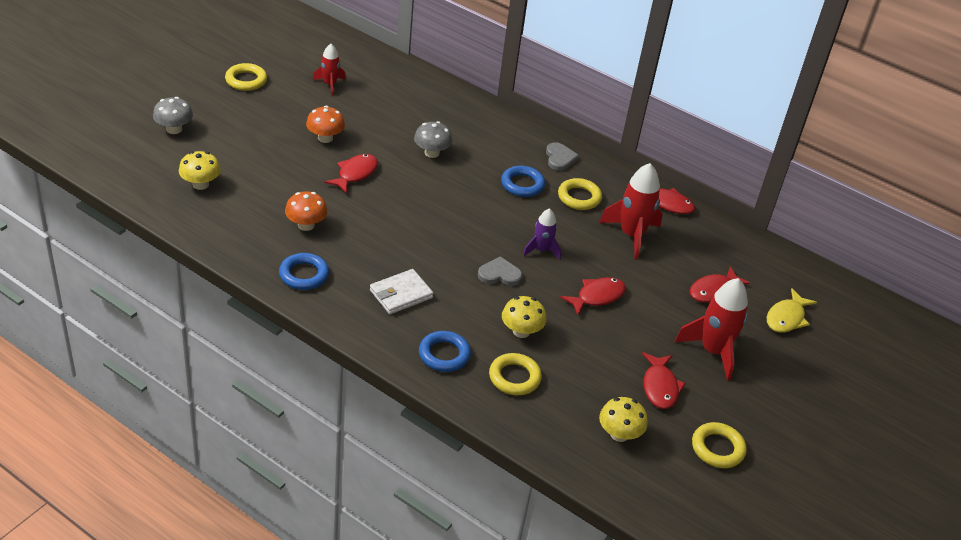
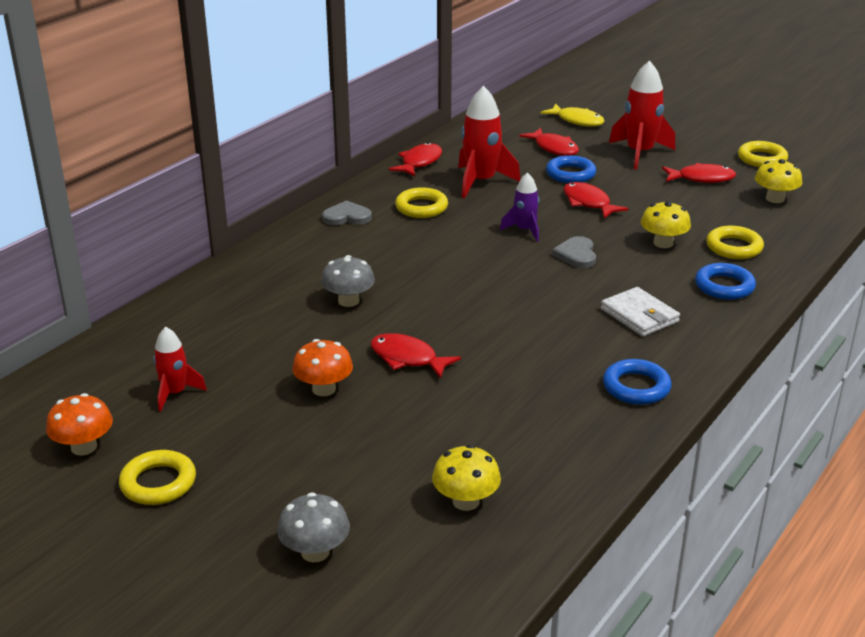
camera: 85 degrees left, 10 degrees down
(306, 225) = (533, 392): orange mushroom -> orange mushroom (84, 447)
(522, 185) = (405, 240): blue ring -> blue ring (570, 174)

